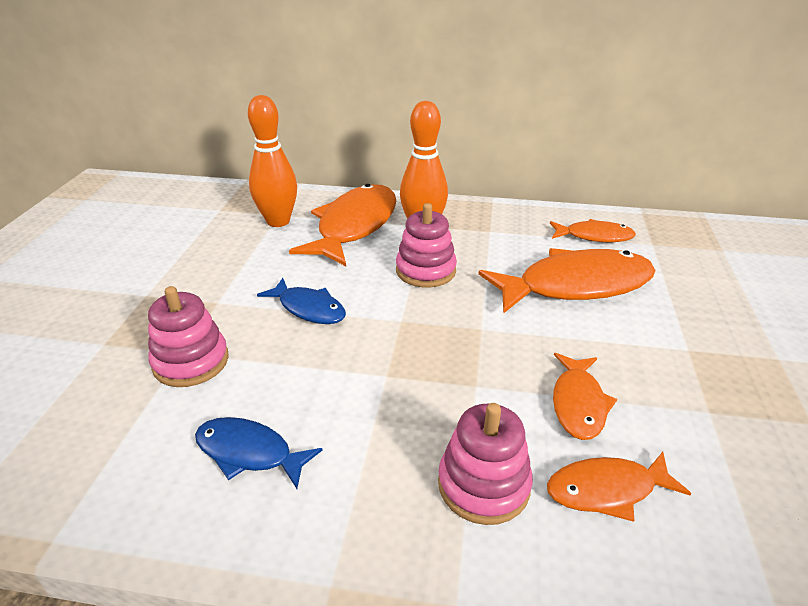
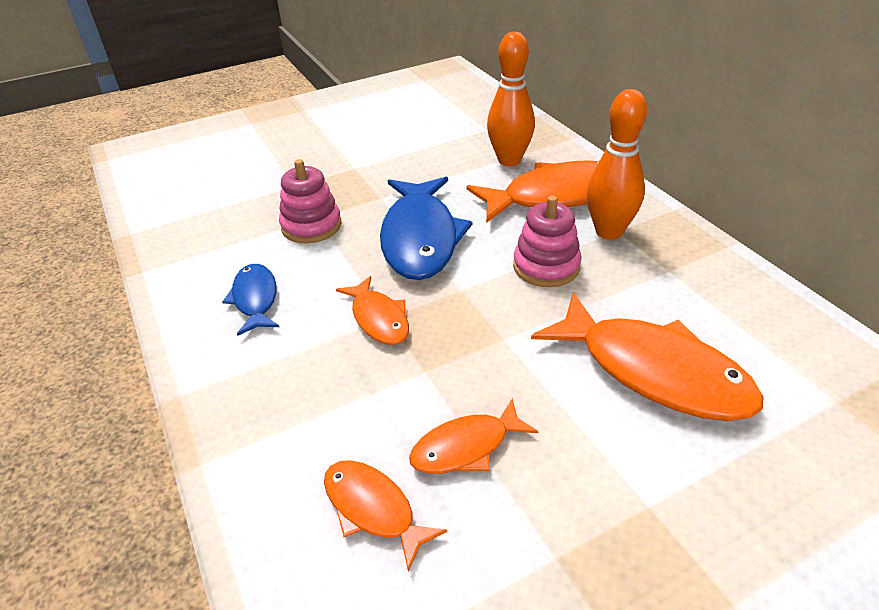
camera: 55 degrees right, 5 degrees up
(308, 308) = (420, 238): blue fish -> blue fish, size x1.87
(483, 485) = (318, 428): pink stacking toy -> none
(594, 236) = (776, 346): orange fish -> orange fish (378, 319)

